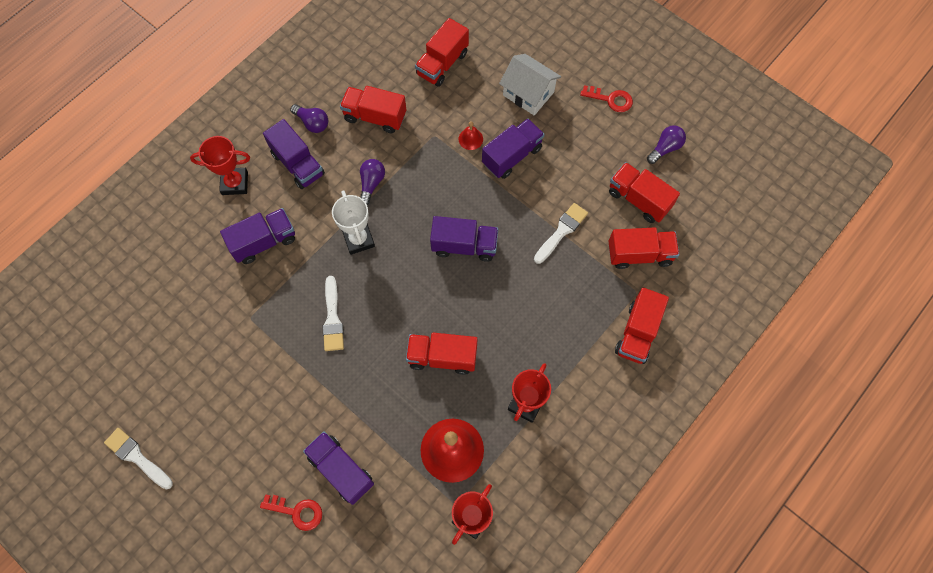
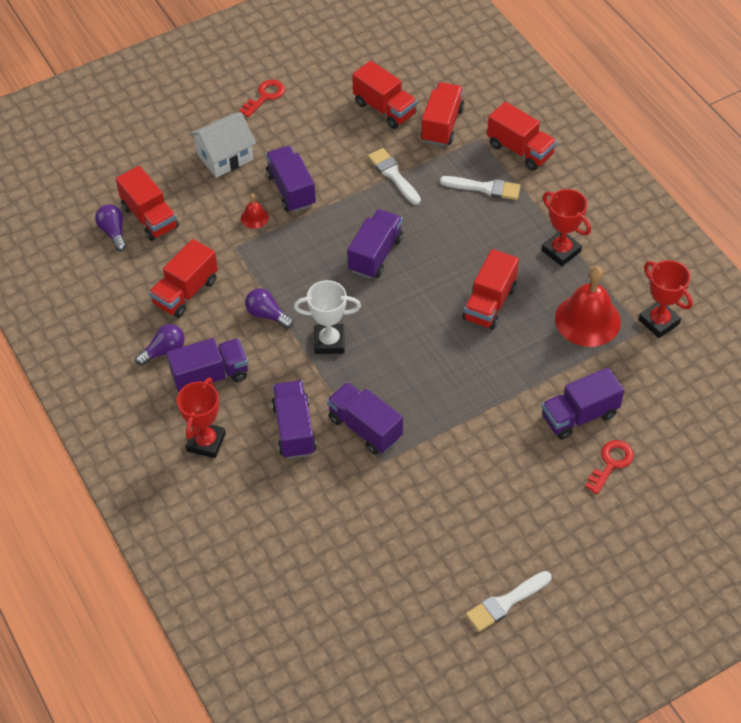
camera: 70 degrees left, 15 degrees down
(279, 295) = (365, 428): none -> purple truck
(332, 318) = (411, 386): white brush -> white brush (485, 188)
(638, 199) = (385, 109): red truck -> red truck turned 105 degrees counterclockwise
(665, 148) = (339, 73): purple light bulb -> purple light bulb (113, 232)

